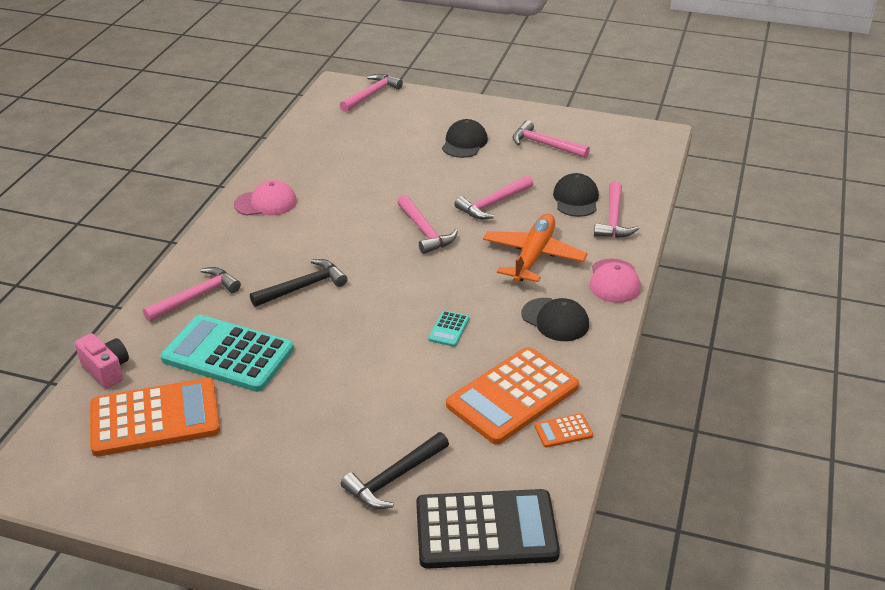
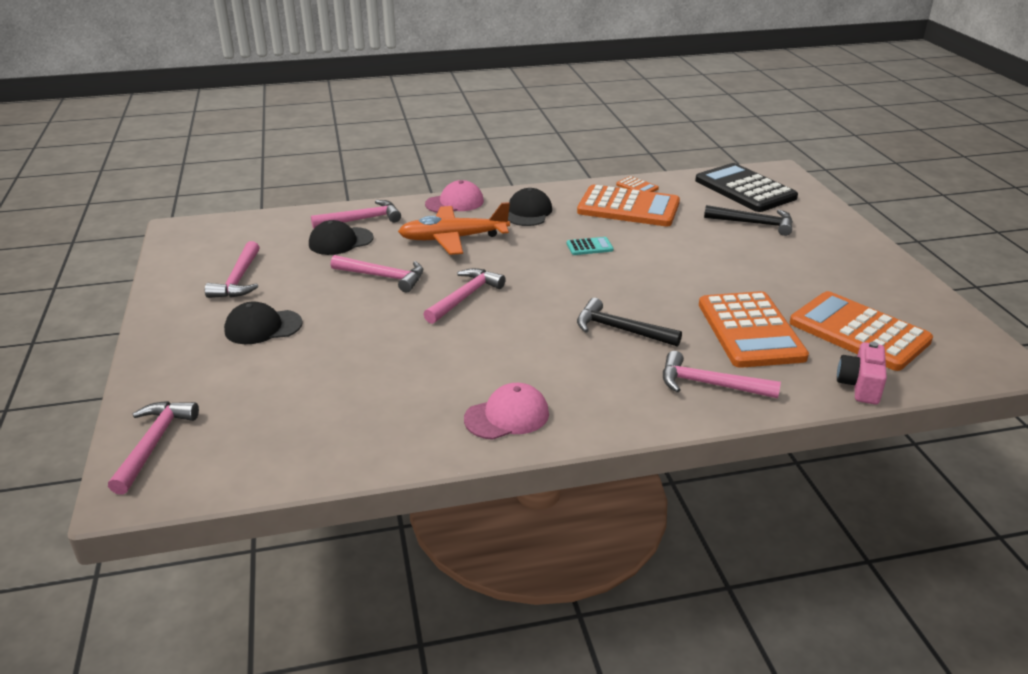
camera: 120 degrees left, 5 degrees down
(228, 354) = (750, 330): turquoise calculator -> orange calculator
(266, 203) = (507, 416): pink cap -> pink cap turned 105 degrees clockwise
(371, 94) = (154, 444): pink hammer -> pink hammer turned 90 degrees clockwise

